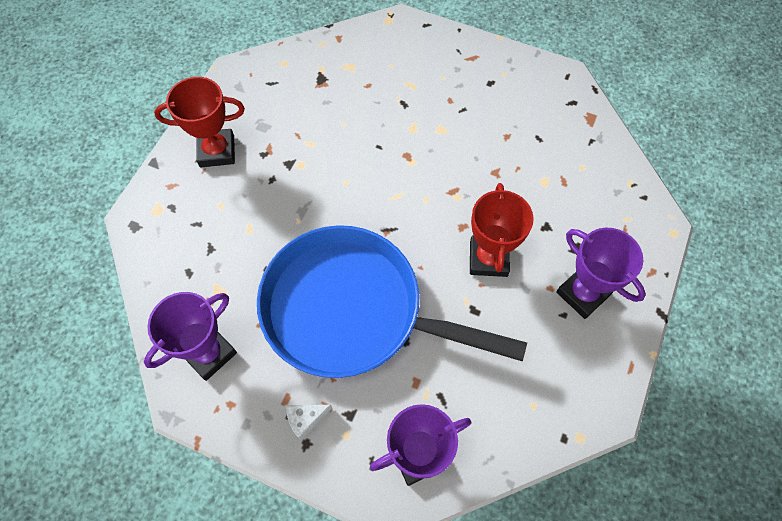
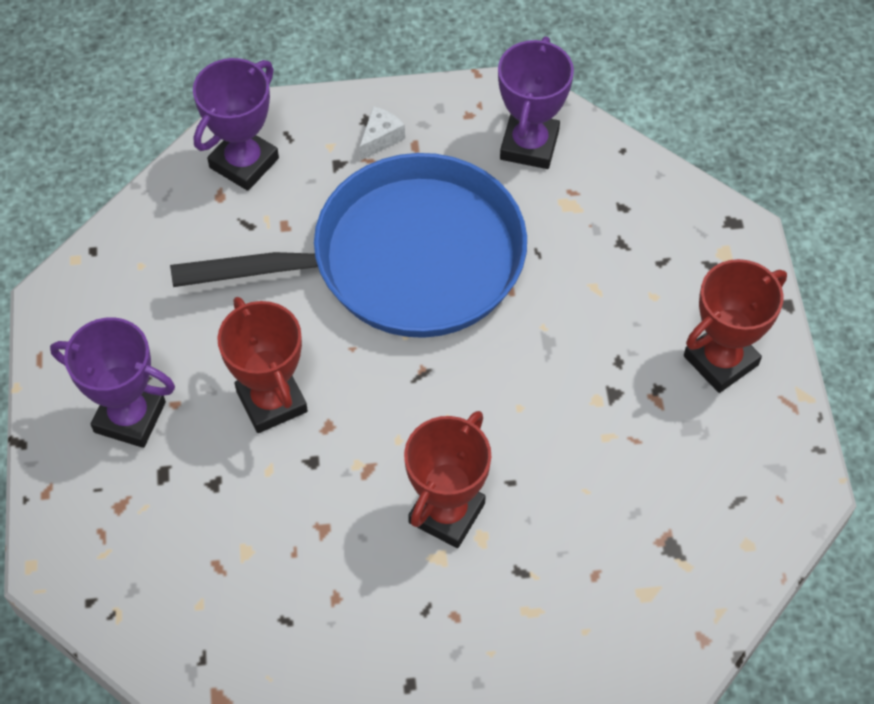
camera: 150 degrees right, 5 degrees down
(423, 148) = (447, 513): none -> red trophy

